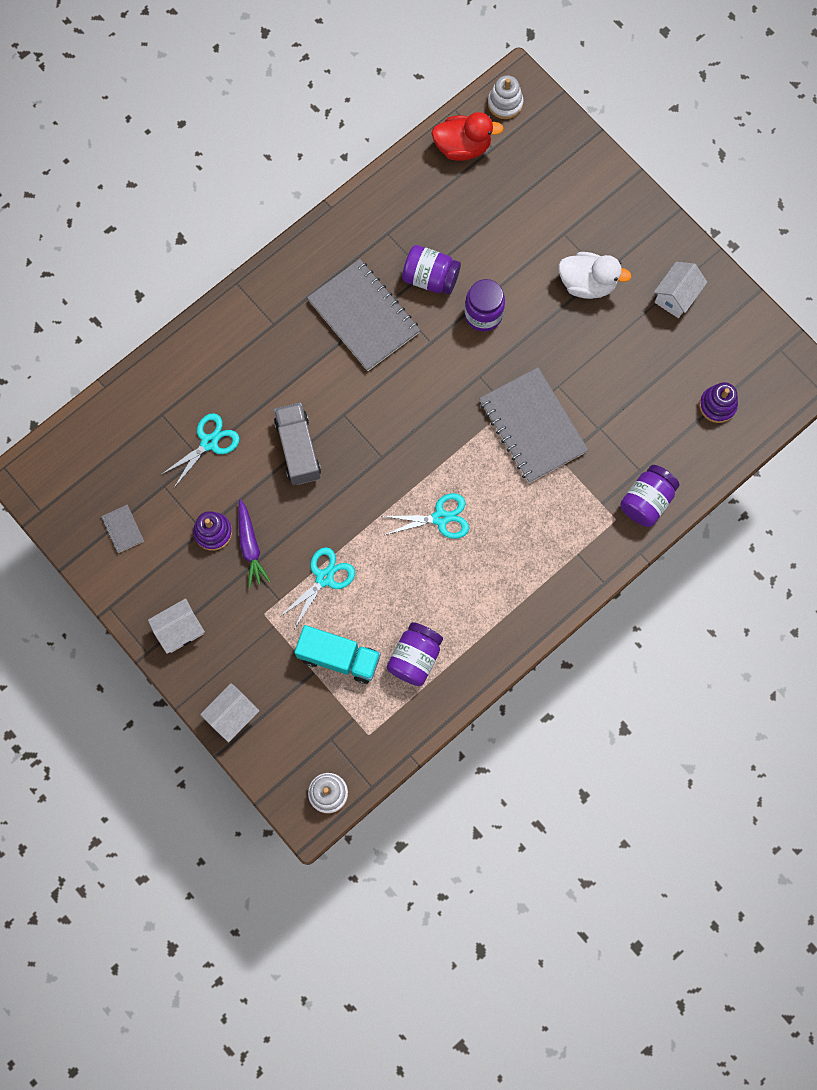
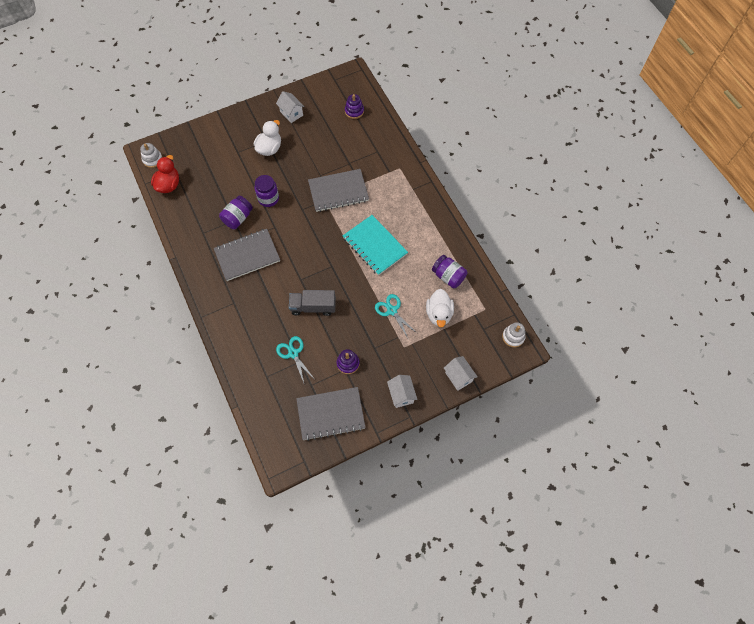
camera: 75 degrees left, 10 degrees down
(123, 529) = (330, 414): grey notebook -> grey notebook, size x2.43
(250, 546) = (362, 345): purple carrot -> none
(339, 657) = (439, 314): turquoise truck -> white duck
(440, 518) = (375, 246): turquoise scissors -> turquoise notebook
(646, 501) = (394, 152): purple jar -> none

